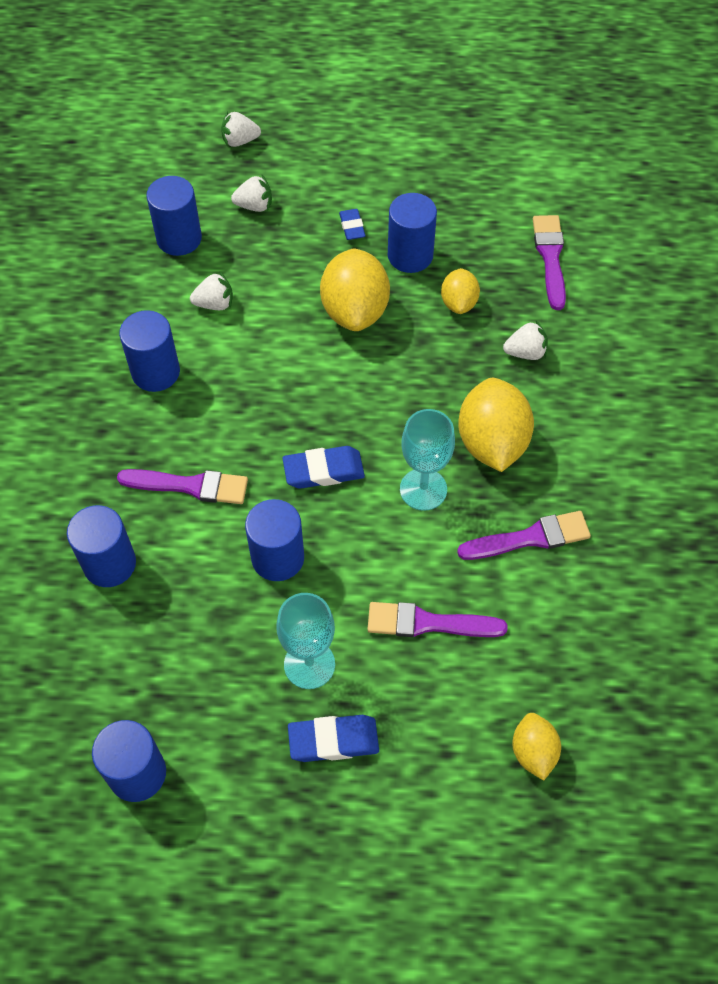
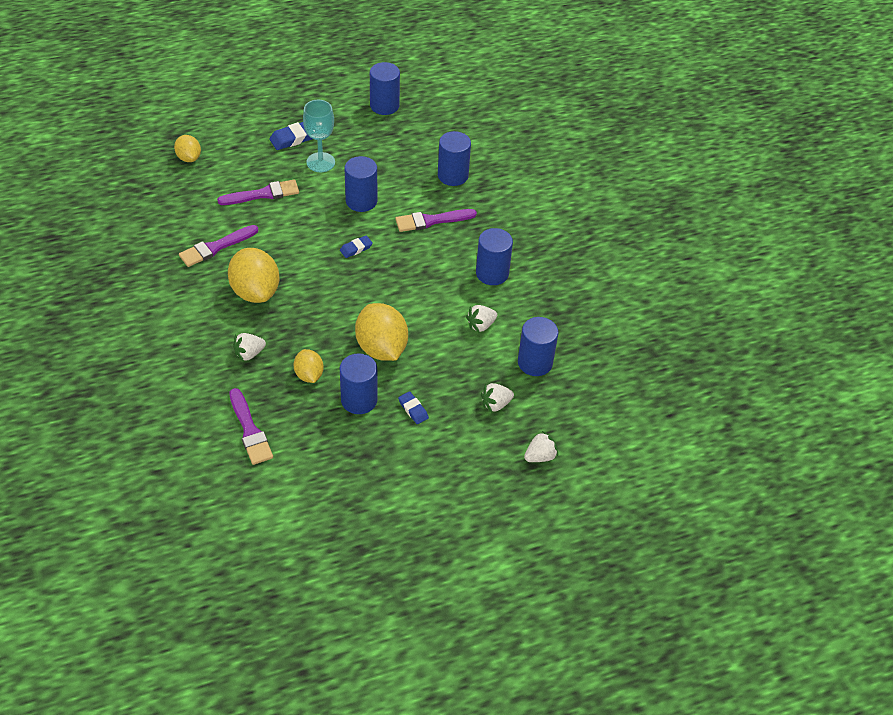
camera: 155 degrees right, 10 degrees down
(323, 471) = (356, 248): blue eraser -> blue eraser, size x0.62
(423, 489) = (290, 255): turquoise goblet -> none

